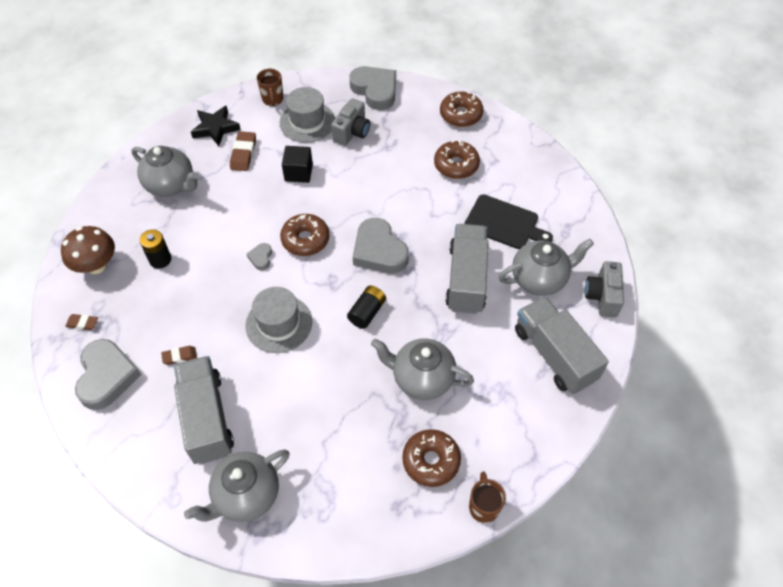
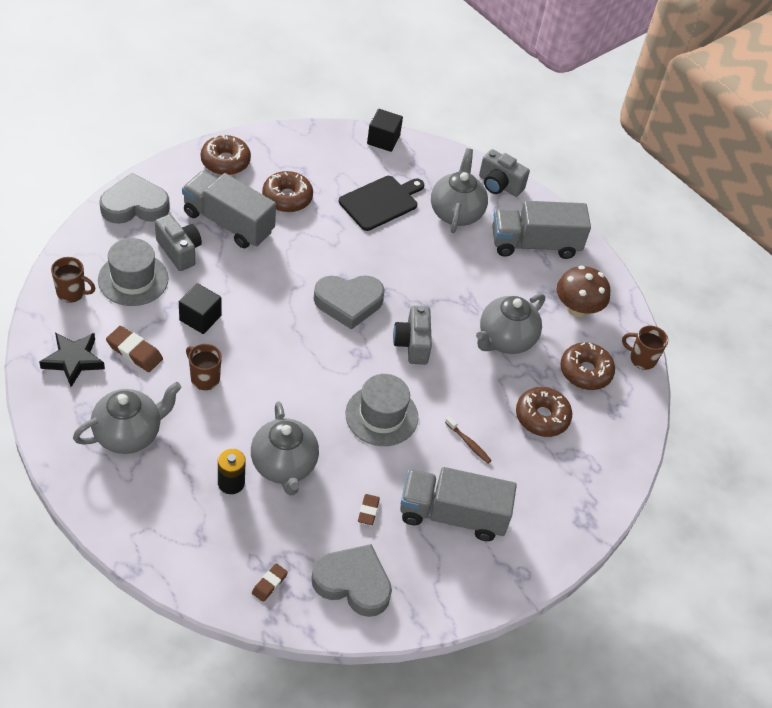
camera: 70 degrees left, 5 degrees down
(96, 265) = (196, 545): brown mushroom -> brown mushroom (577, 308)
(245, 201) = (204, 378): none -> brown mug
(246, 495) = (548, 515): grey teapot -> grey teapot (284, 466)
(261, 258) = (291, 396): grey heart -> none
(288, 399) = (469, 443): none -> brown toothbrush
(305, 240) = (294, 351): brown donut -> brown donut (542, 417)
(367, 312) = (412, 344): black battery -> grey camera
(466, 279) = (423, 258): grey truck -> grey truck (228, 222)
(576, 194) = (383, 140): none -> black cube

